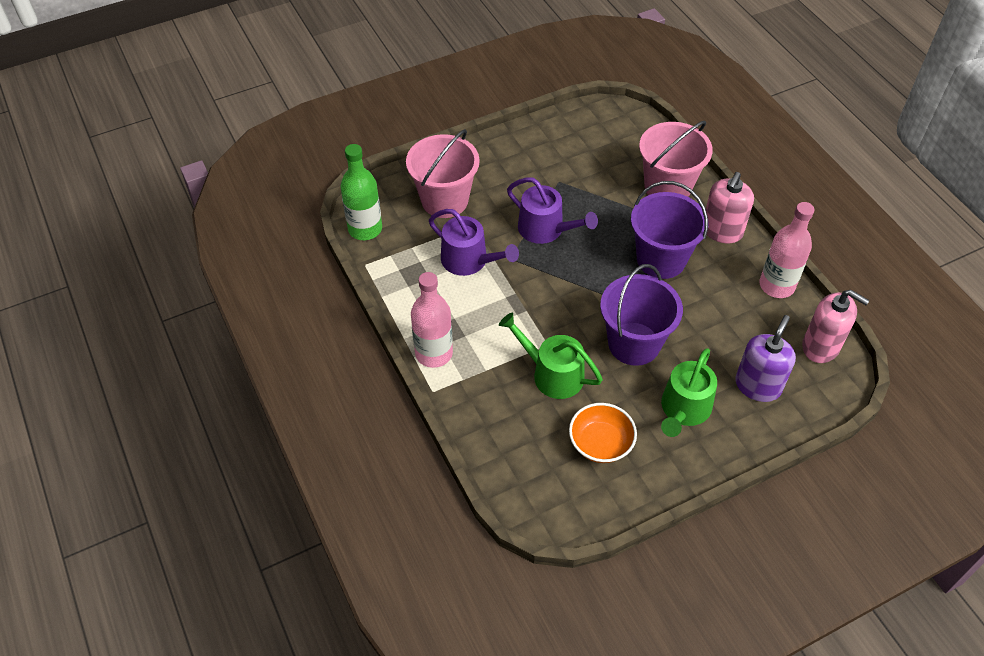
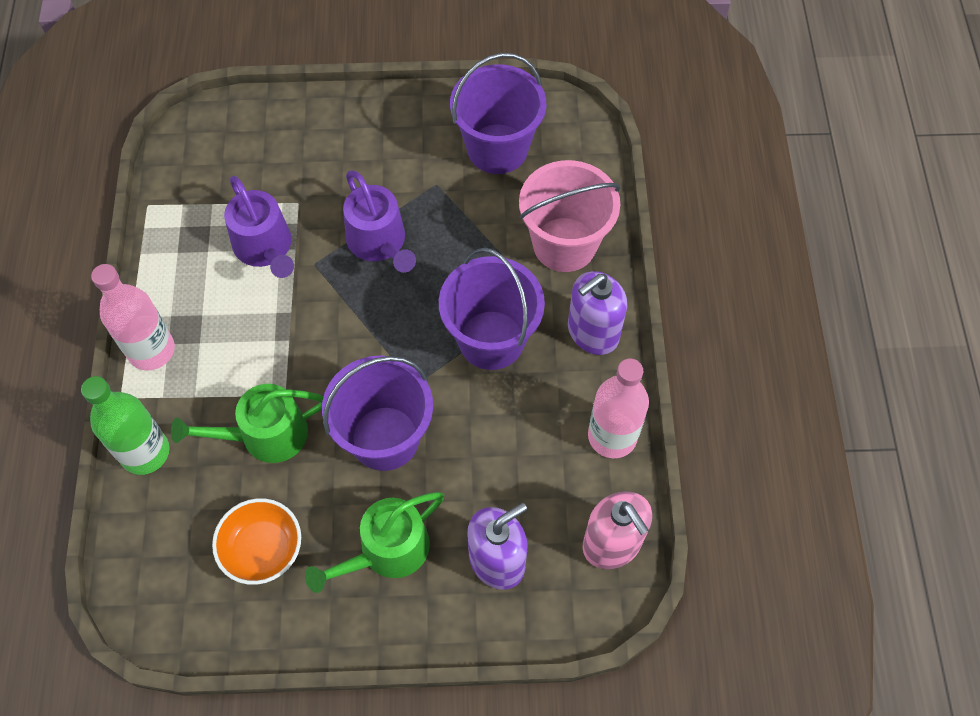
camera: 25 degrees right, 10 degrees up
(365, 229) = (176, 159): green bottle -> green bottle (145, 452)
(444, 200) = (287, 157): pink bucket -> none
(552, 374) = (265, 435): green watering can -> green watering can turned 75 degrees counterclockwise
(584, 147) = (497, 149): none -> purple bucket
(722, 231) = (593, 332): pink soap dispenser -> purple soap dispenser

